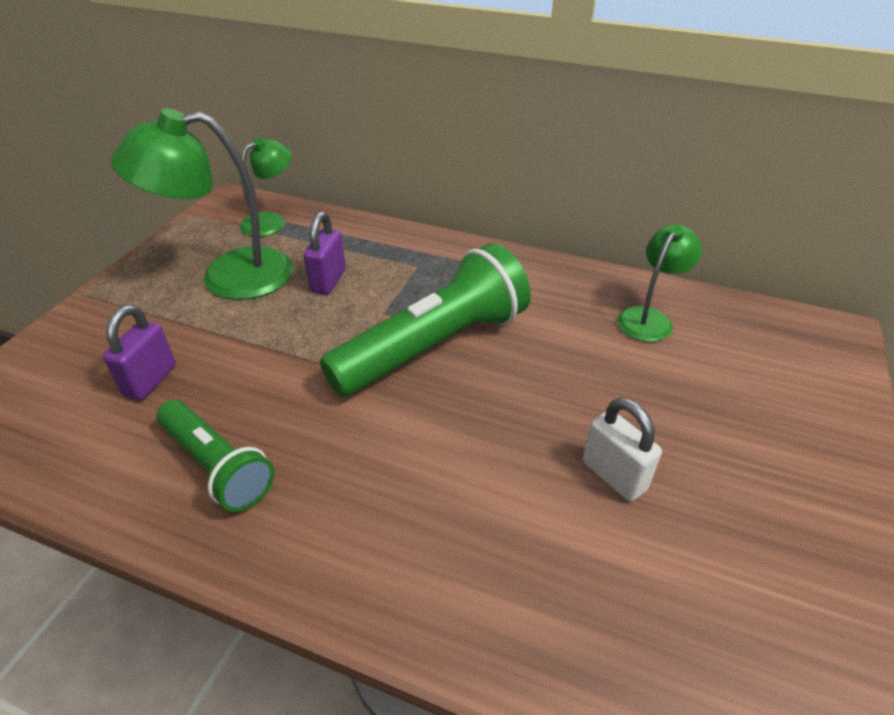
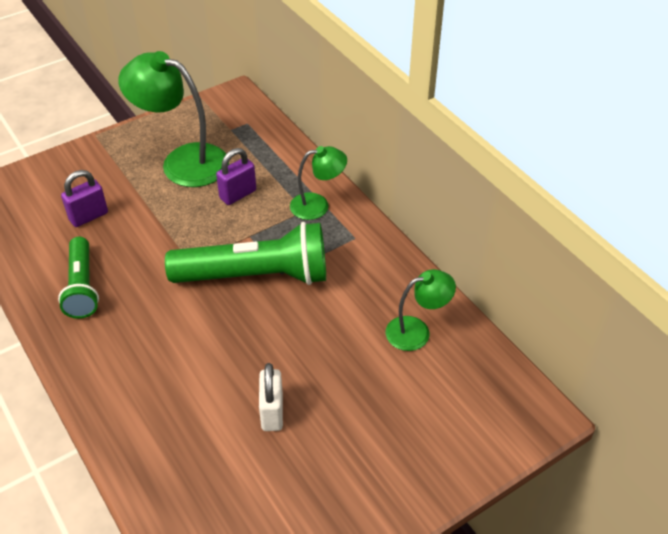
camera: 35 degrees right, 5 degrees up
(271, 221) = (244, 126): green lamp -> green lamp (318, 205)

